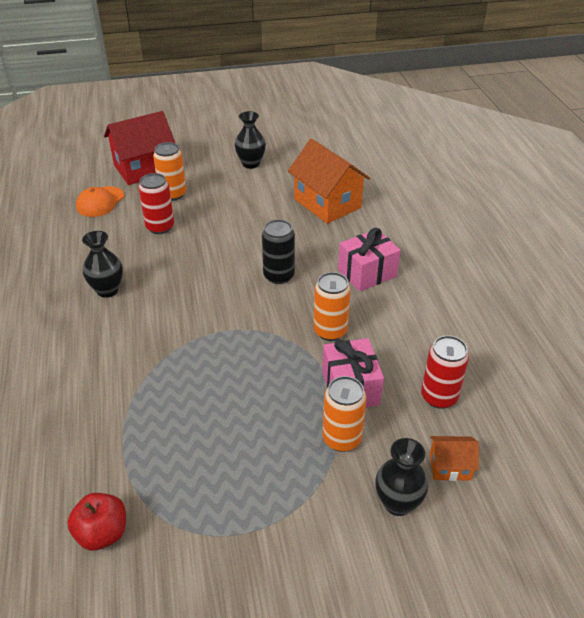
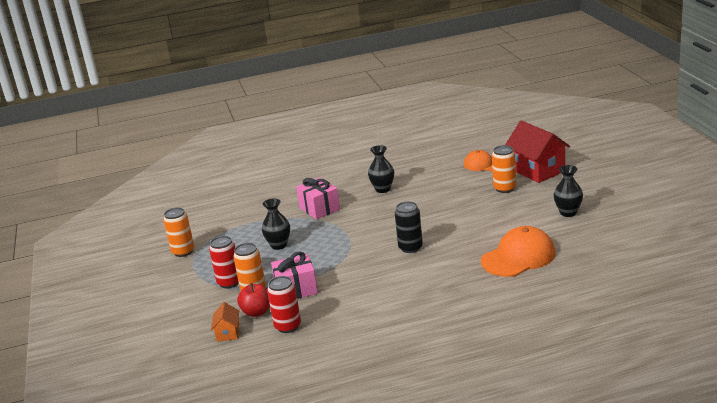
camera: 90 degrees right, 15 degrees down
(102, 533) = (199, 228): red apple -> red apple (256, 312)
(160, 227) = (458, 192): red can -> red can (229, 282)
(327, 203) = (518, 257): orange house -> orange cap
(330, 331) = (351, 276): orange can -> orange can (183, 252)
(367, 273) = (422, 286): pink gift -> pink gift (319, 209)
(397, 503) = (203, 314): black vase -> black vase (279, 245)

